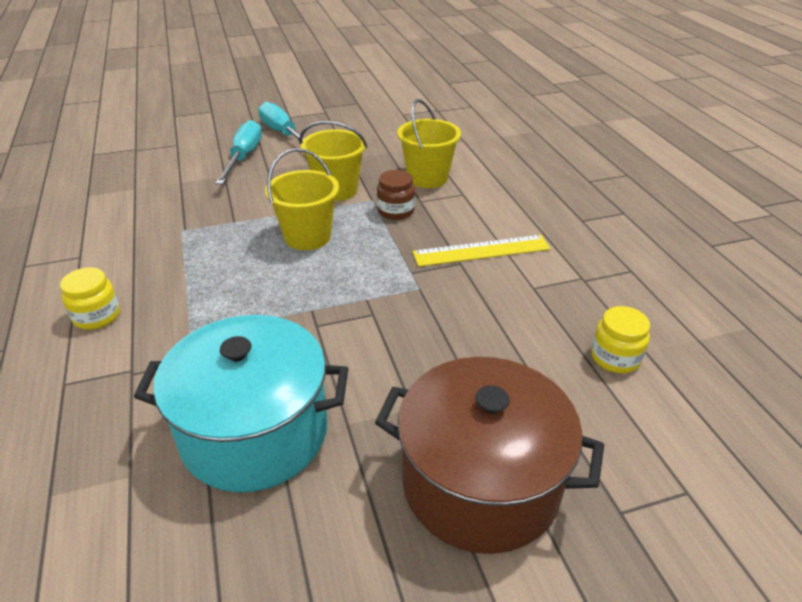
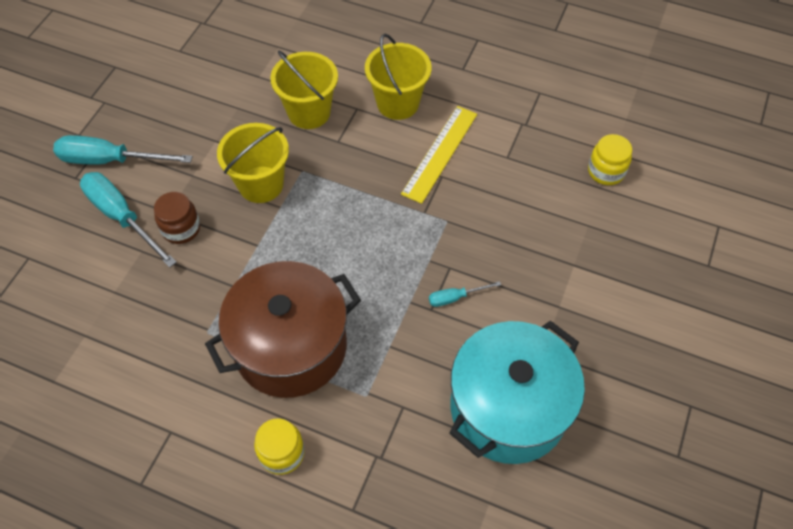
camera: 50 degrees left, 20 degrees up
(307, 237) = (312, 247): yellow bucket -> yellow bucket (398, 103)
(345, 333) = (455, 297): none -> turquoise screwdriver
(396, 211) = (335, 167): brown jar -> brown jar (181, 228)
(480, 483) = (643, 314): brown pot -> brown pot (291, 346)

